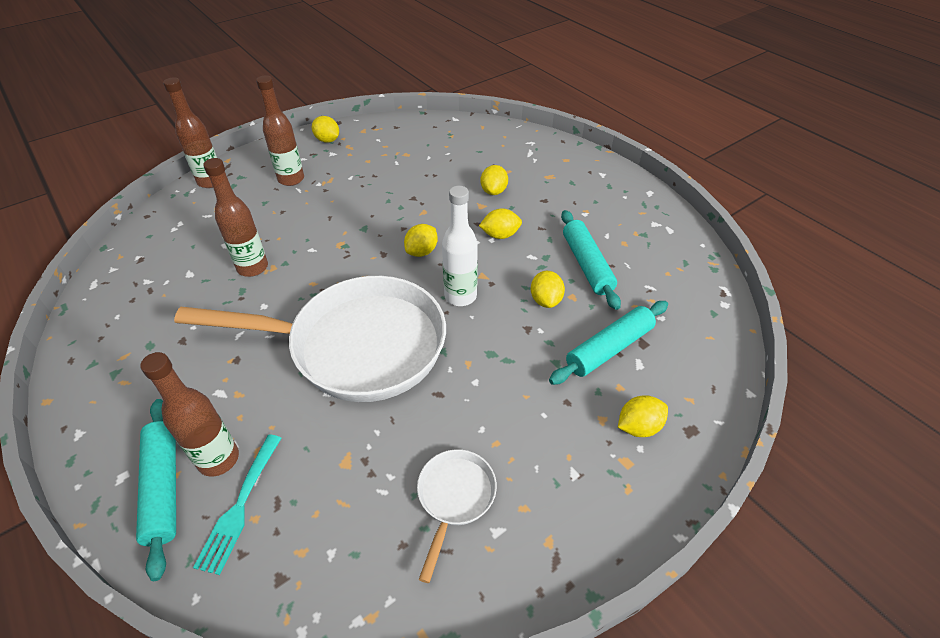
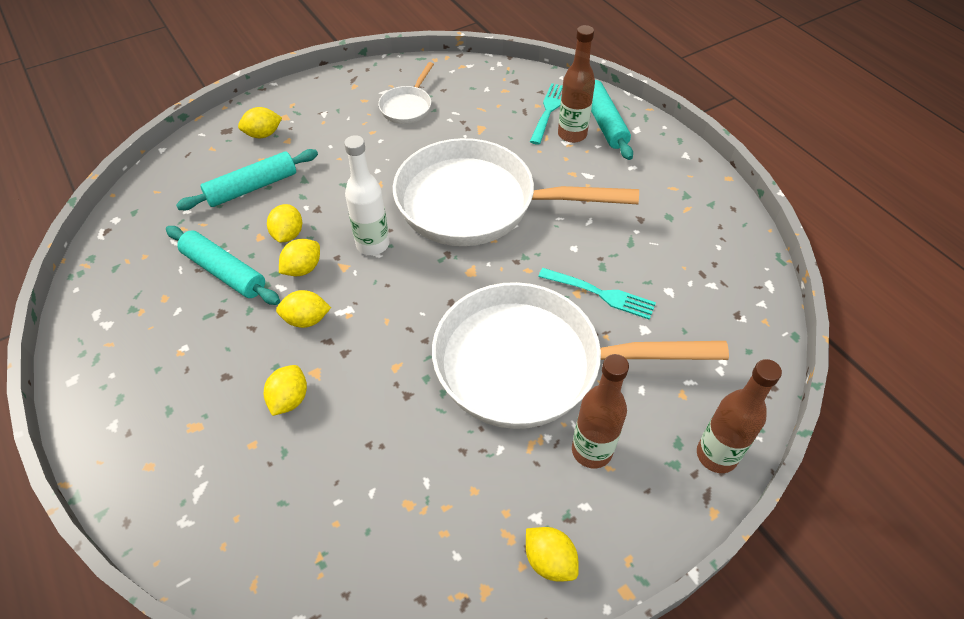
camera: 175 degrees left, 5 degrees up
(252, 267) = (600, 294): brown bottle -> turquoise fork
(322, 218) = (531, 364): none -> white pan
(422, 251) = (405, 302): yellow lemon -> yellow lemon (303, 269)
(586, 264) = (224, 272): turquoise rolling pin -> turquoise rolling pin turned 45 degrees counterclockwise

